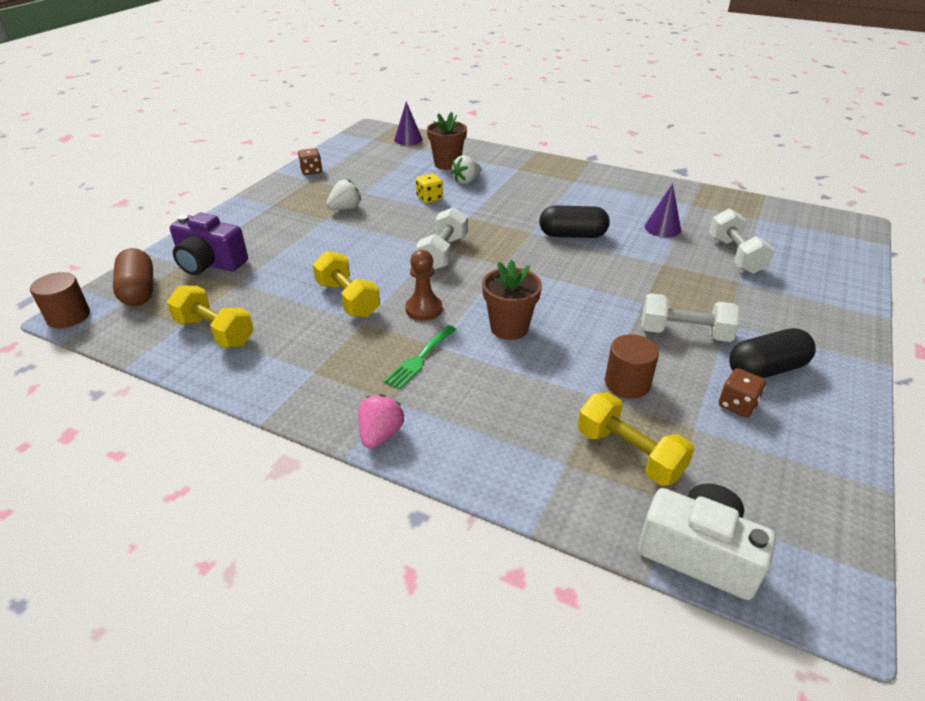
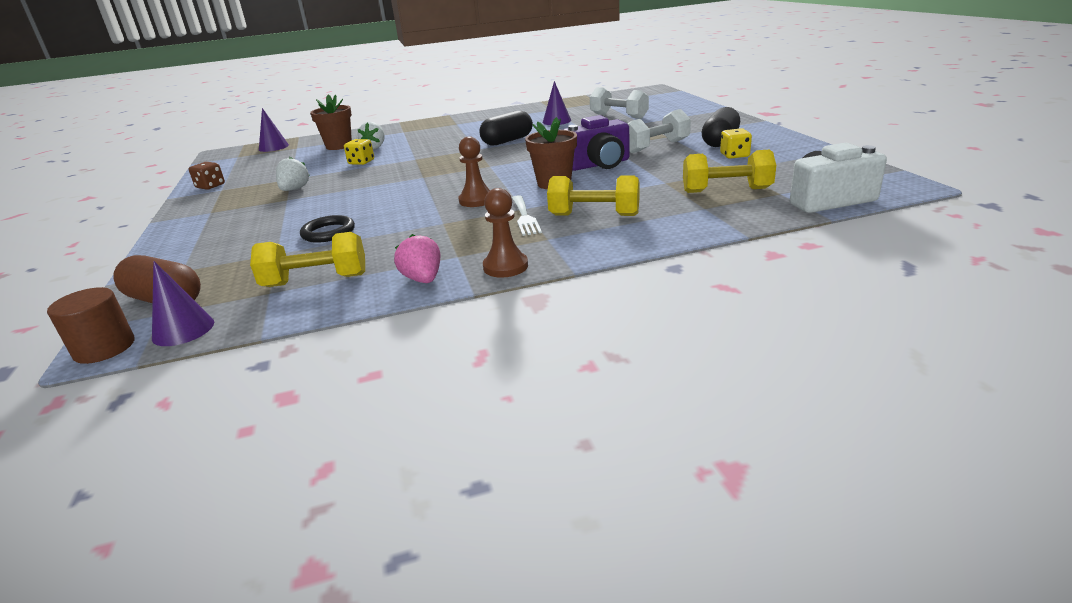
camera: 40 degrees left, 10 degrees down
(109, 328) = (183, 330): none -> purple cone
(210, 263) = (216, 258): purple camera -> purple camera (599, 164)
(291, 280) = (328, 232): none -> black ring
(318, 411) = (505, 267): none -> brown pawn
(347, 299) = (404, 220): yellow dumbbell -> yellow dumbbell (594, 215)
(380, 434) = (575, 252): pink strawberry -> pink strawberry (423, 279)
(419, 359) = (525, 217): green fork -> white fork
(443, 253) = (432, 177): white dumbbell -> none
(627, 383) = (668, 172): brown cylinder -> none
(737, 405) = (734, 155): brown dice -> yellow dice

